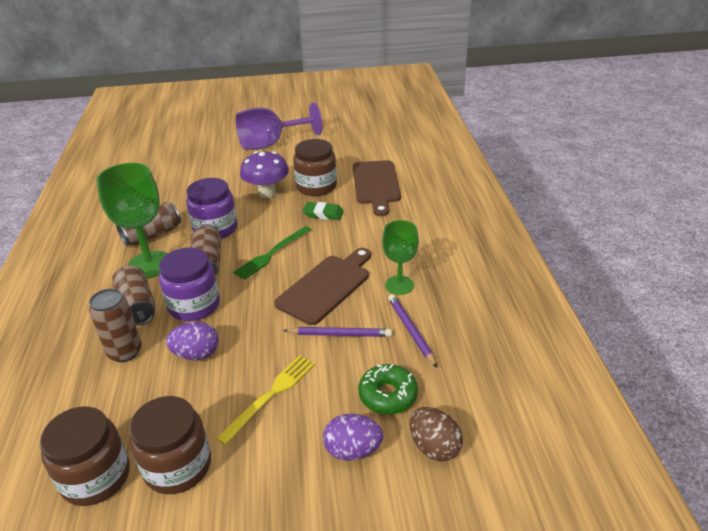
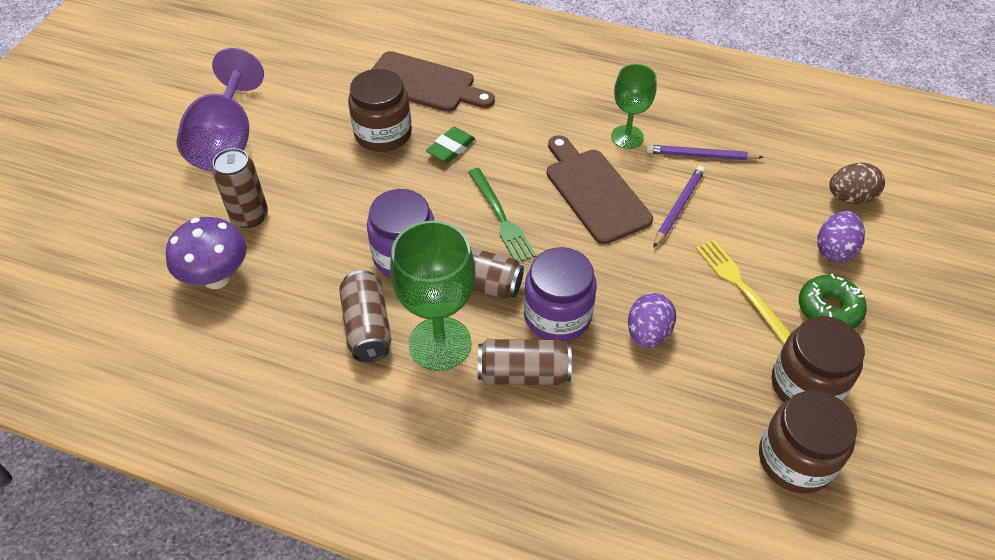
camera: 65 degrees left, 15 degrees up
(125, 352) = (608, 401): brown can -> brown can (249, 216)
(267, 193) = (358, 183): purple mushroom -> purple mushroom (217, 277)
(388, 395) = (778, 203): green donut -> green donut (829, 309)

